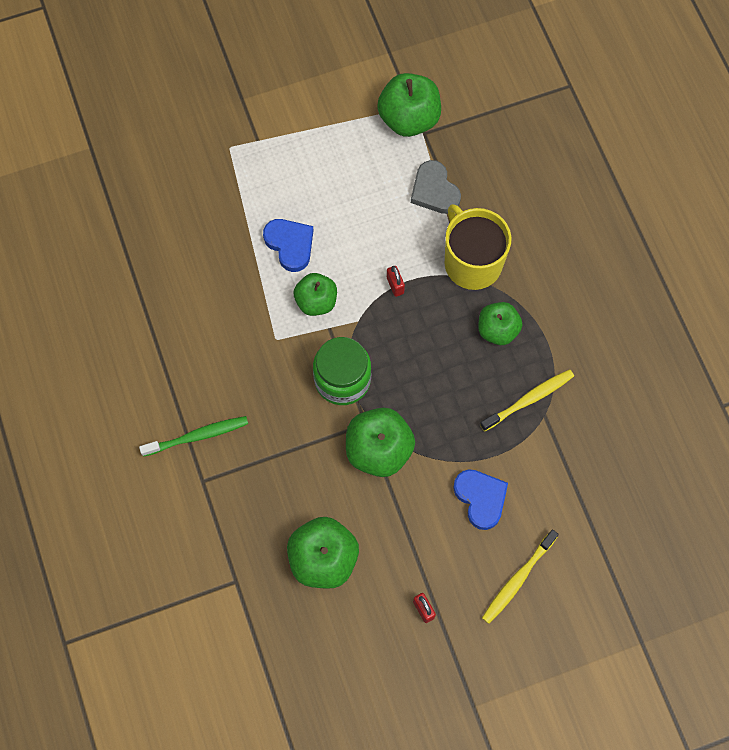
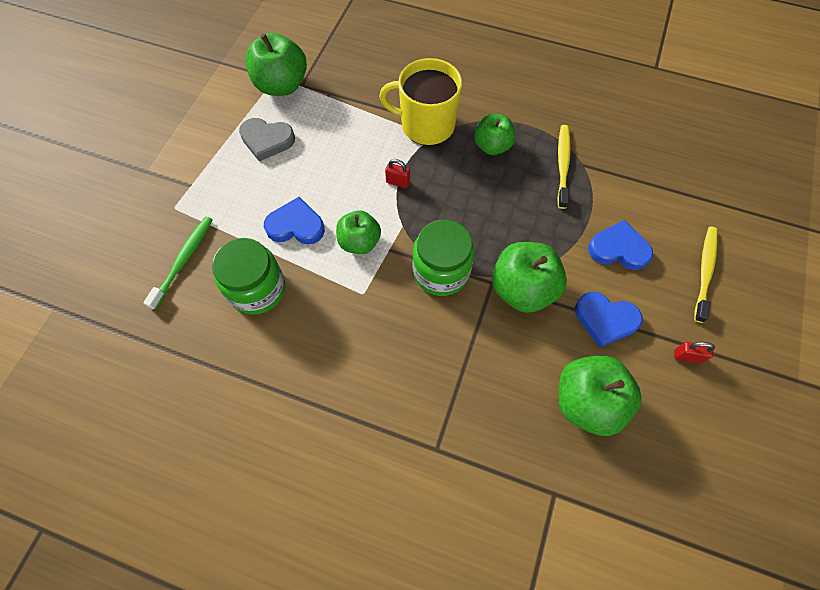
camera: 50 degrees left, 5 degrees down
(197, 436) = (392, 421): green toothbrush -> green toothbrush (184, 260)
(217, 264) = (257, 289): none -> green jar
(404, 529) = (605, 320): none -> blue heart
(434, 190) = (350, 108): grey heart -> grey heart (267, 140)
(517, 579) = (704, 272): yellow toothbrush -> yellow toothbrush turned 150 degrees counterclockwise

